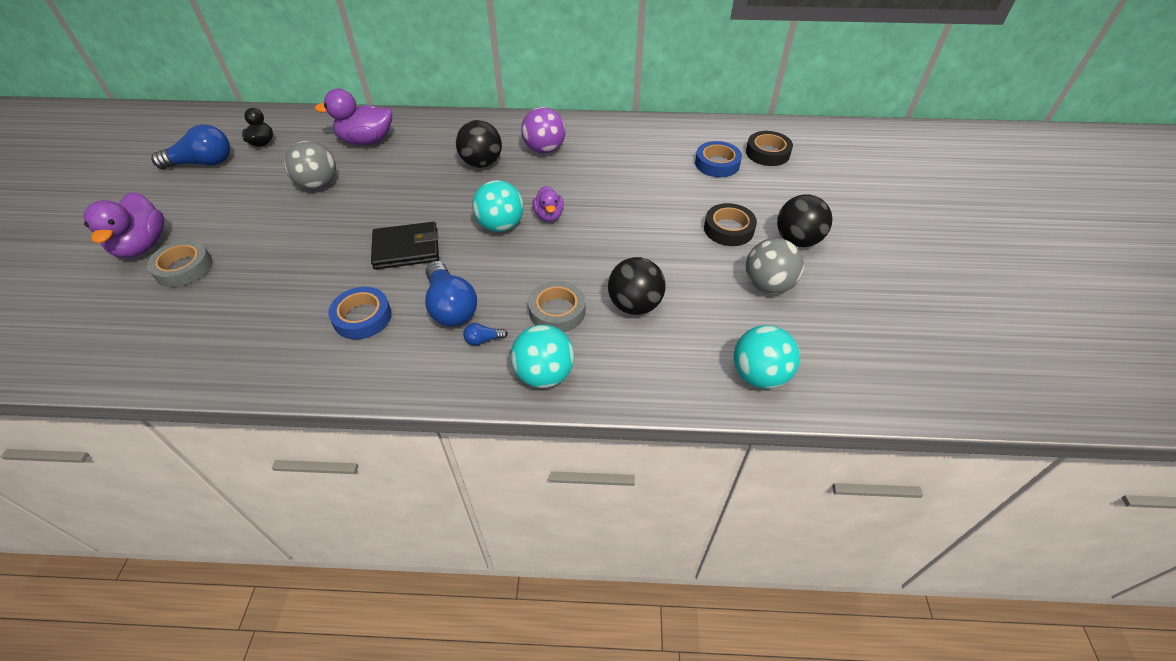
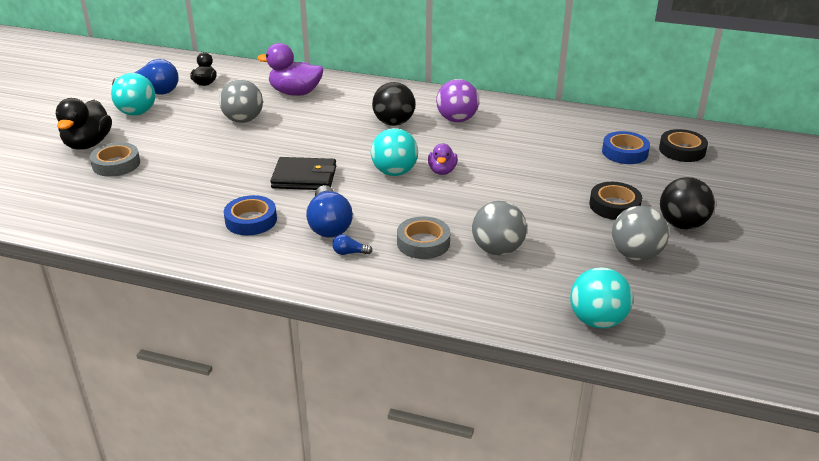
camera: 15 degrees right, 15 degrees down
(142, 245) = (88, 144): purple duck -> black duck
(544, 374) = (394, 286): turquoise ball -> turquoise ball (137, 113)
(634, 305) = (497, 250): black ball -> grey ball

